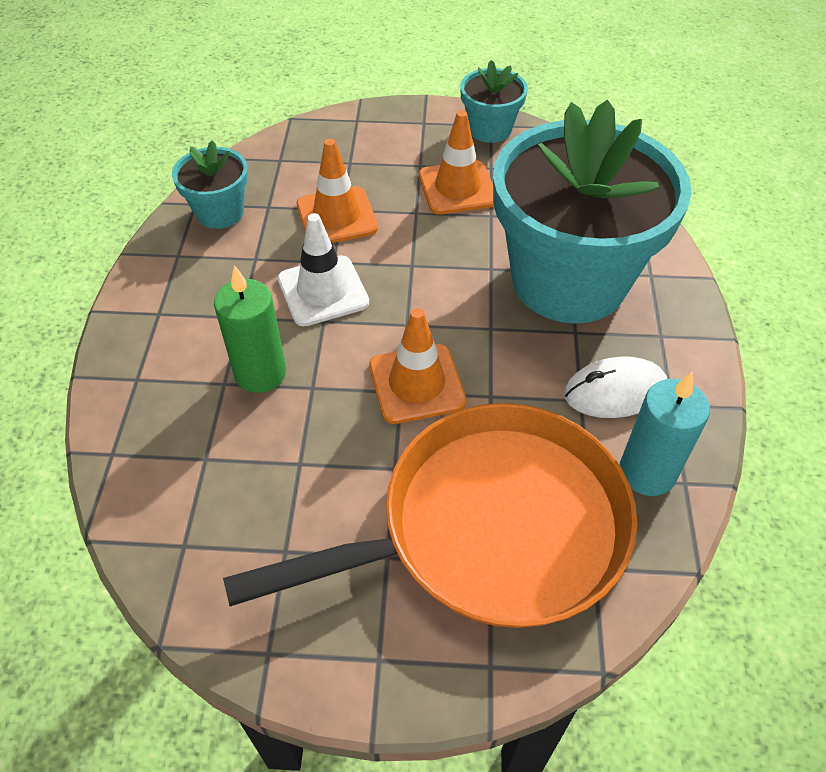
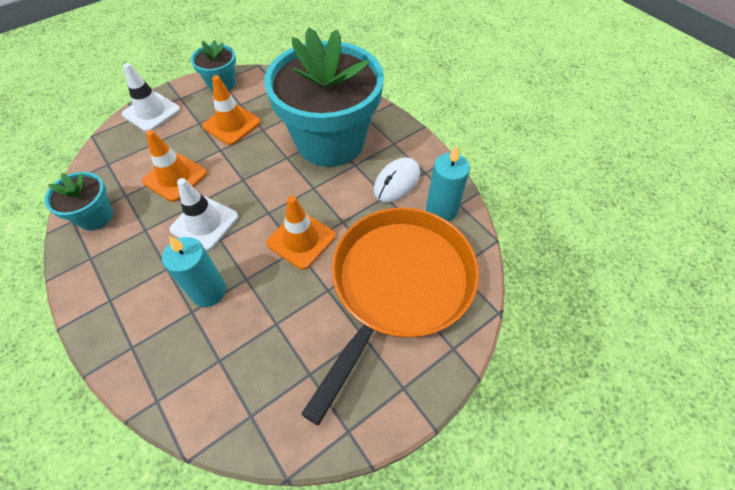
camera: 40 degrees left, 5 degrees up
(260, 373) = (208, 291): green candle -> turquoise candle
(376, 123) = (151, 112): none -> white traffic cone

